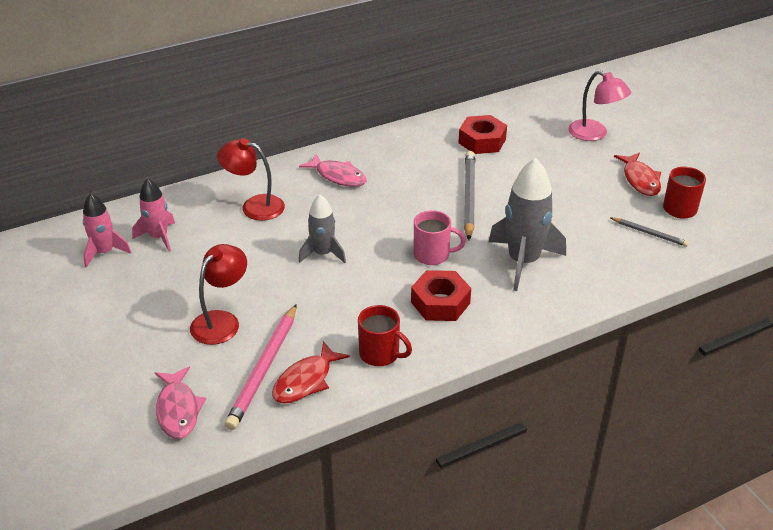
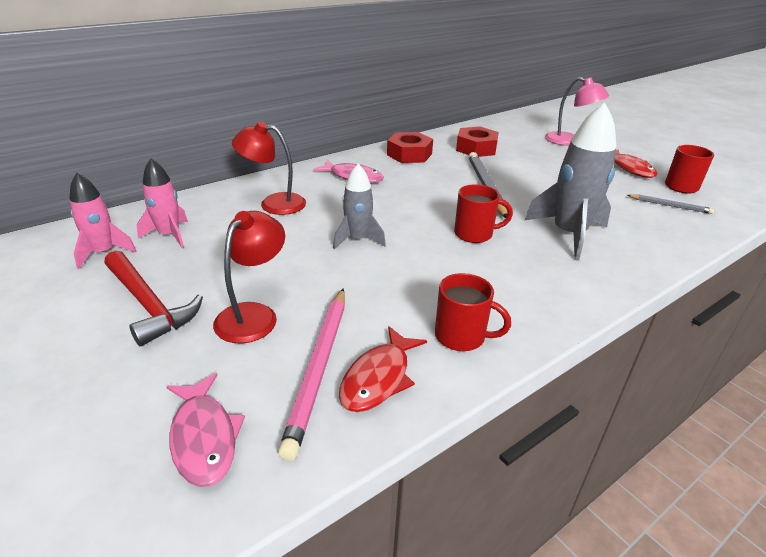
camera: 10 degrees left, 5 degrees down
(142, 305) = (149, 305): none -> red hammer
(433, 255) = (474, 234): pink mug -> red mug
(440, 302) = (505, 277): red nut -> red nut (409, 154)

